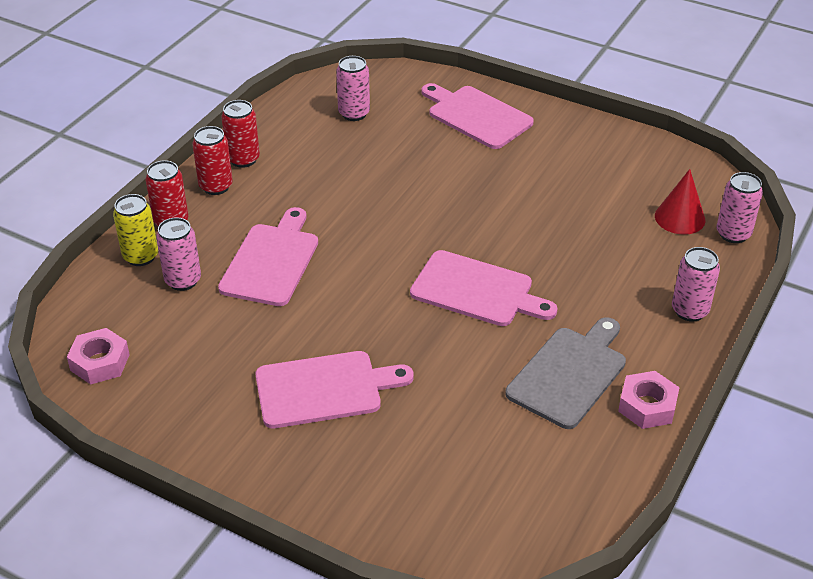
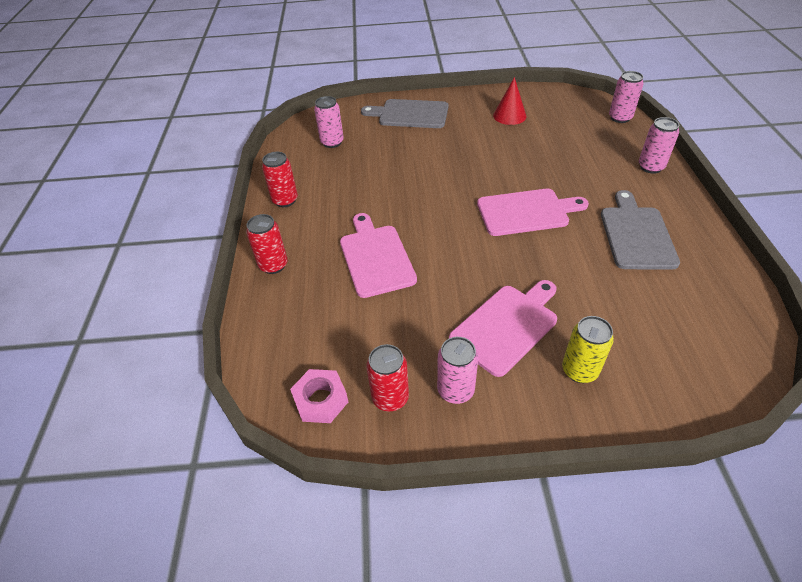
camera: 30 degrees left, 5 degrees up
(141, 256) = (274, 301): yellow can -> yellow can (579, 370)
(183, 280) = (324, 302): pink can -> pink can (455, 390)
(216, 186) = (283, 226): red can -> red can (390, 398)
(476, 116) = (410, 114): pink cutting board -> grey cutting board
(647, 406) = (698, 231): pink nut -> none
(680, 218) = (584, 121): red cone -> red cone (509, 115)

